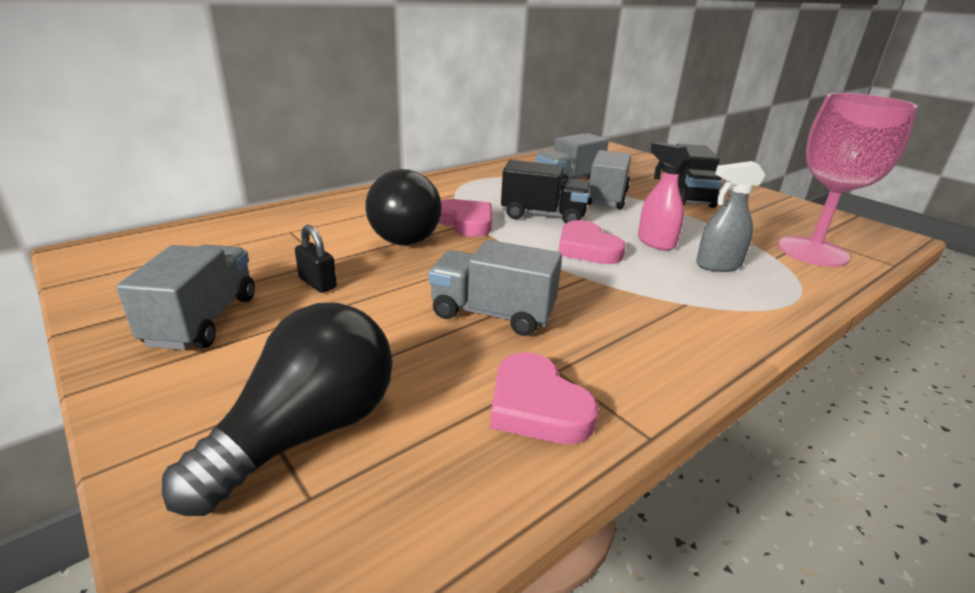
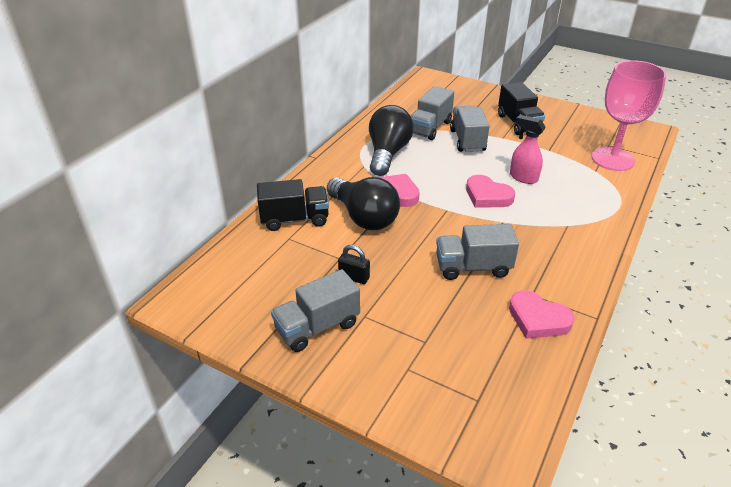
camera: 20 degrees left, 10 degrees up
(203, 320) = (317, 327): grey truck -> grey truck turned 105 degrees counterclockwise
(307, 432) = (445, 371): black light bulb -> black light bulb (388, 153)
(543, 215) = (440, 171): black truck -> black truck (295, 219)
(717, 265) = (568, 188): grey spray bottle -> none

